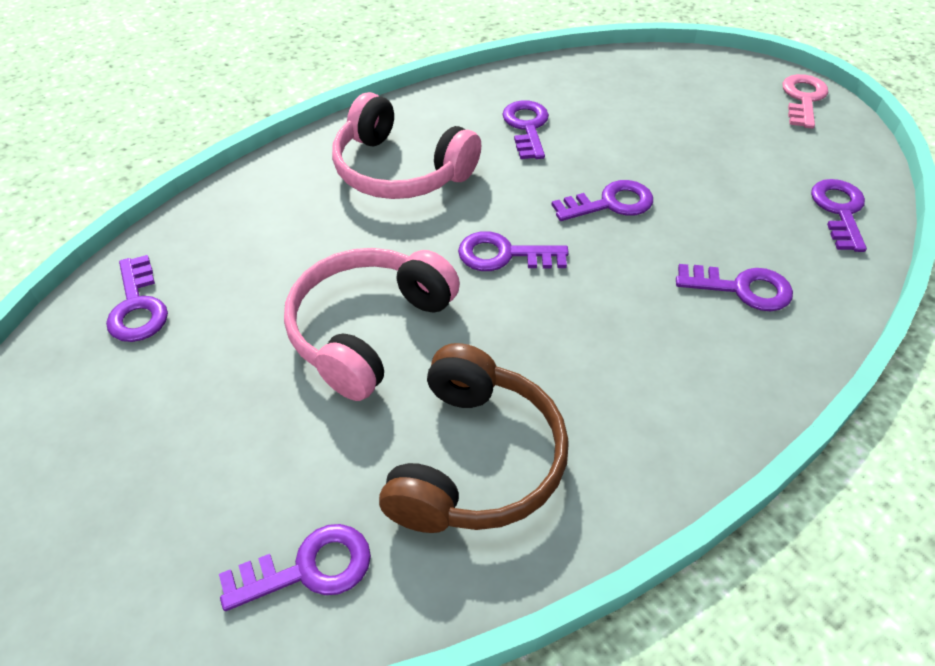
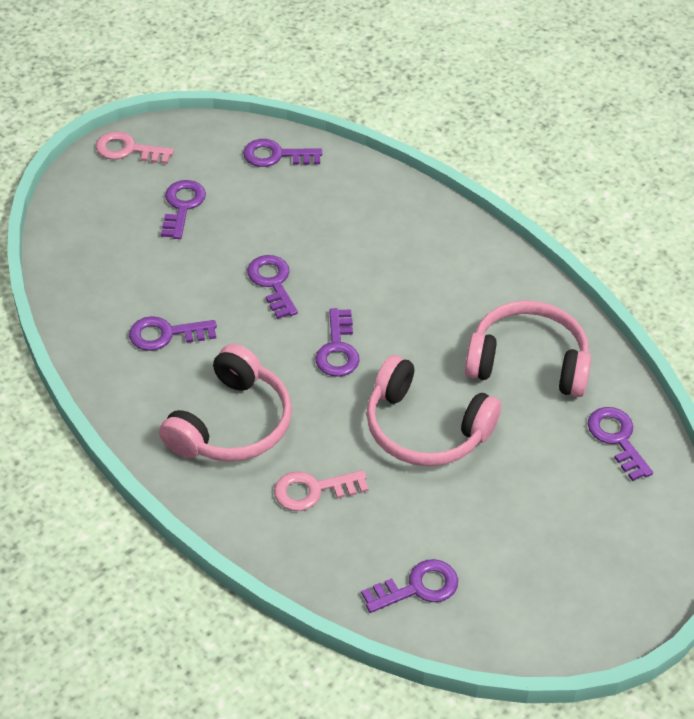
camera: 95 degrees left, 0 degrees up
(297, 227) = (313, 490): none -> pink key
(475, 460) = (528, 362): brown headphones -> pink headphones
(742, 288) = (362, 219): purple key -> purple key (182, 206)

